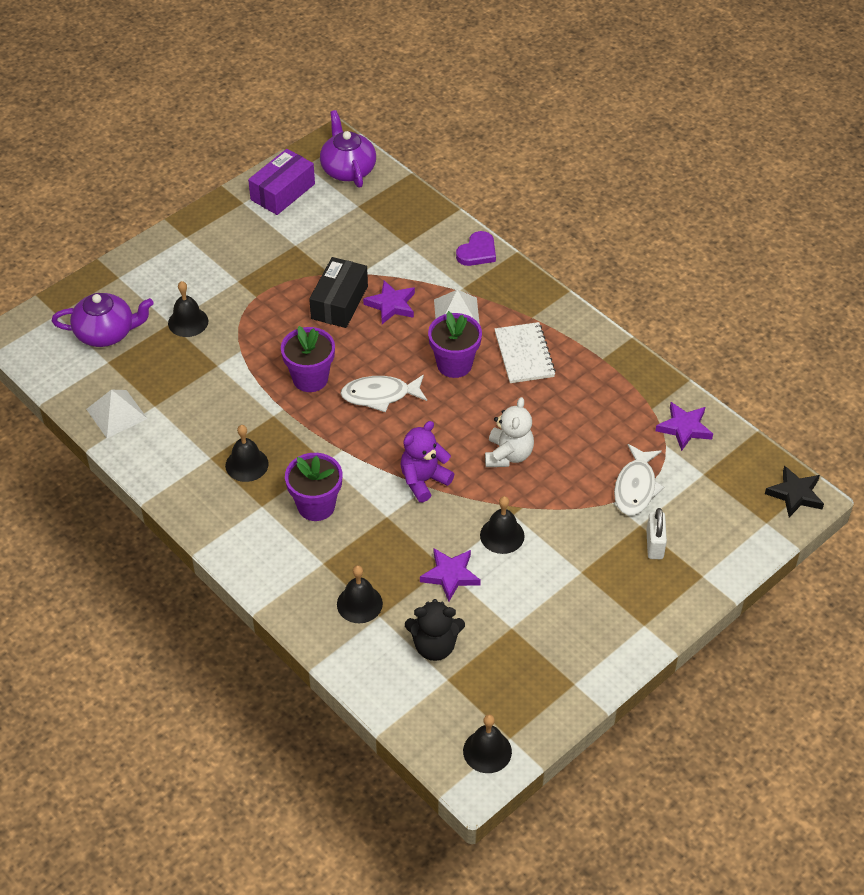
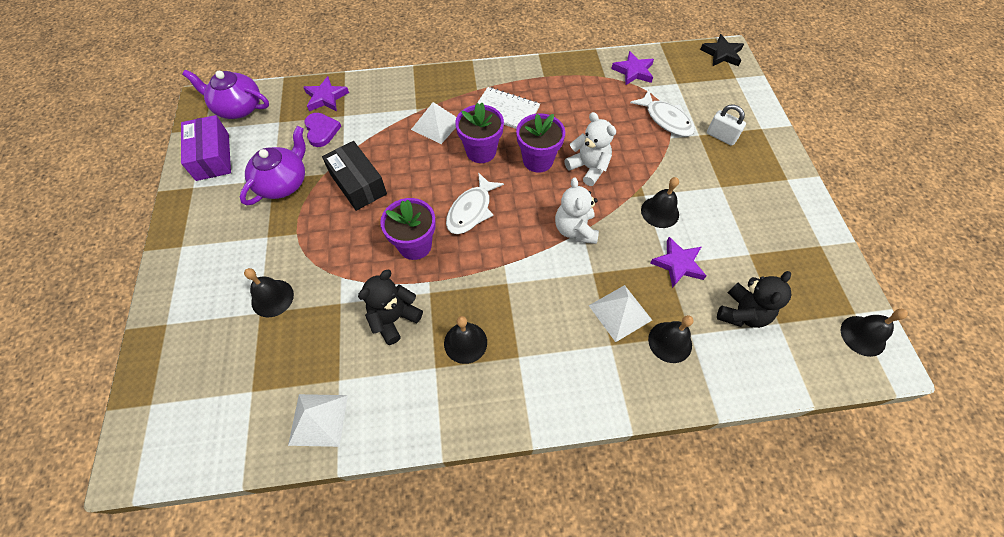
camera: 55 degrees left, 10 degrees up
(106, 333) = (217, 372): purple teapot -> purple teapot (283, 183)
(231, 407) = (394, 318): none -> black teddy bear
(316, 506) = (548, 315): purple flower pot -> purple flower pot (538, 160)
(361, 555) = (620, 312): none -> white pyramid
(391, 305) = (391, 155): purple star -> purple star (326, 97)
(423, 480) = (575, 229): purple teddy bear -> white teddy bear
(477, 252) = (392, 84): purple heart -> purple heart (321, 131)

